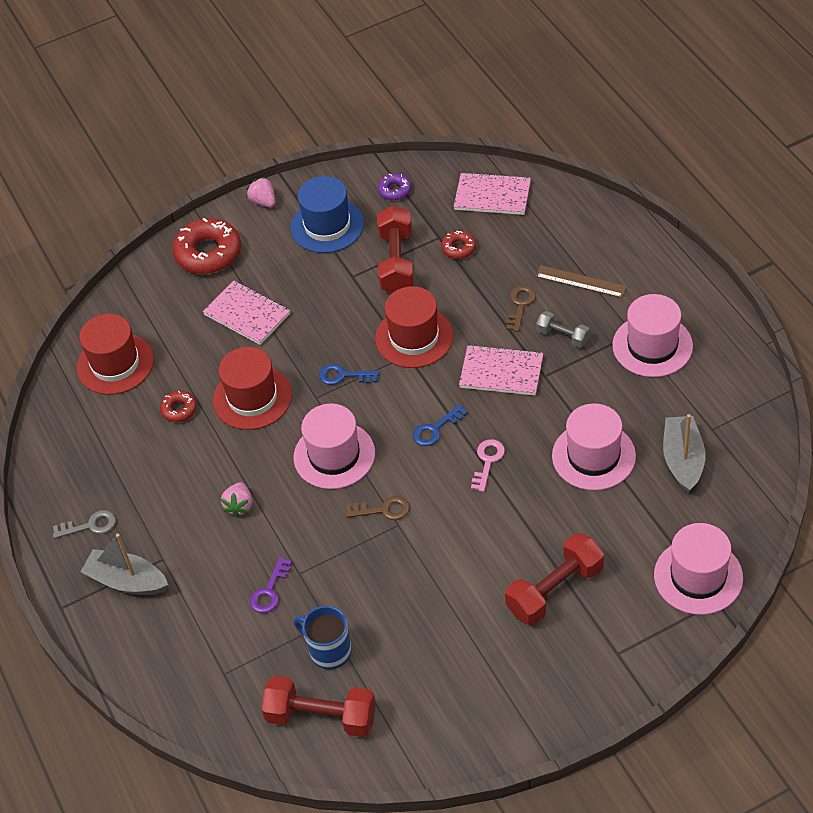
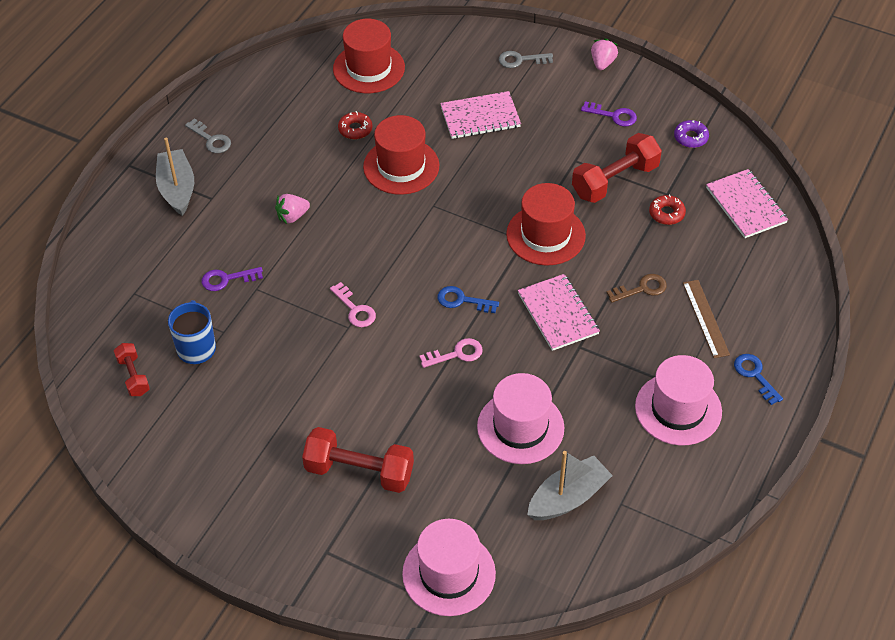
camera: 50 degrees right, 0 degrees up
(208, 253) = (520, 60): red donut -> grey key
(247, 314) = (480, 117): pink notebook -> pink notebook turned 75 degrees clockwise
(321, 716) = (133, 376): red dumbbell -> red dumbbell, size x0.55
(327, 225) = (613, 115): blue hat -> purple key
(334, 455) = (385, 248): pink hat -> none
(343, 376) = (468, 211): blue key -> blue key (755, 375)
(383, 510) = (355, 309): brown key -> pink key
(563, 336) = (633, 337): grey dumbbell -> none

